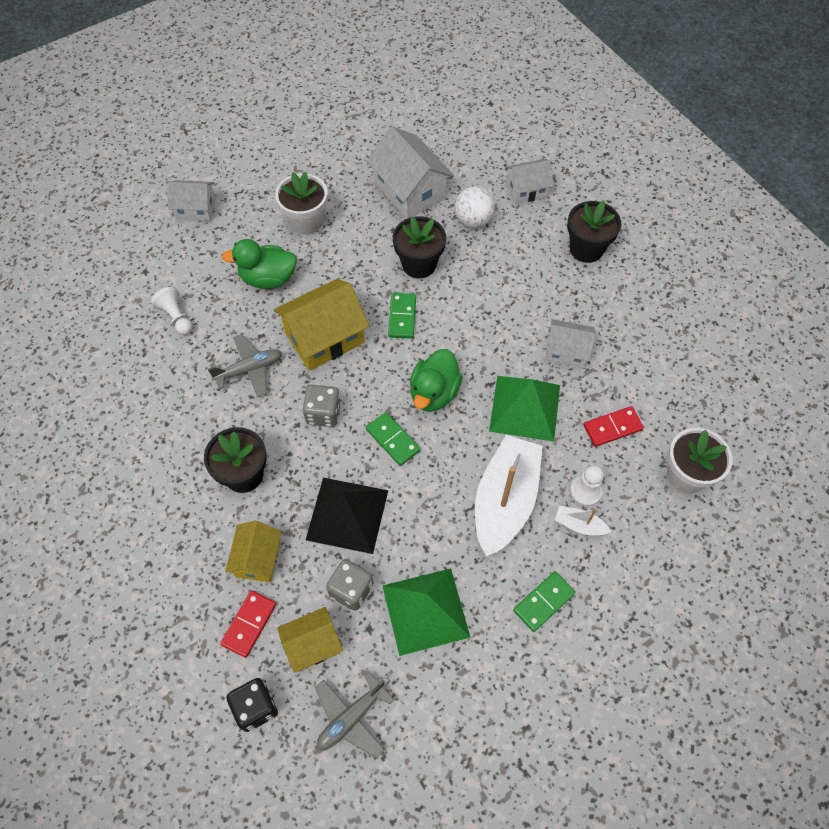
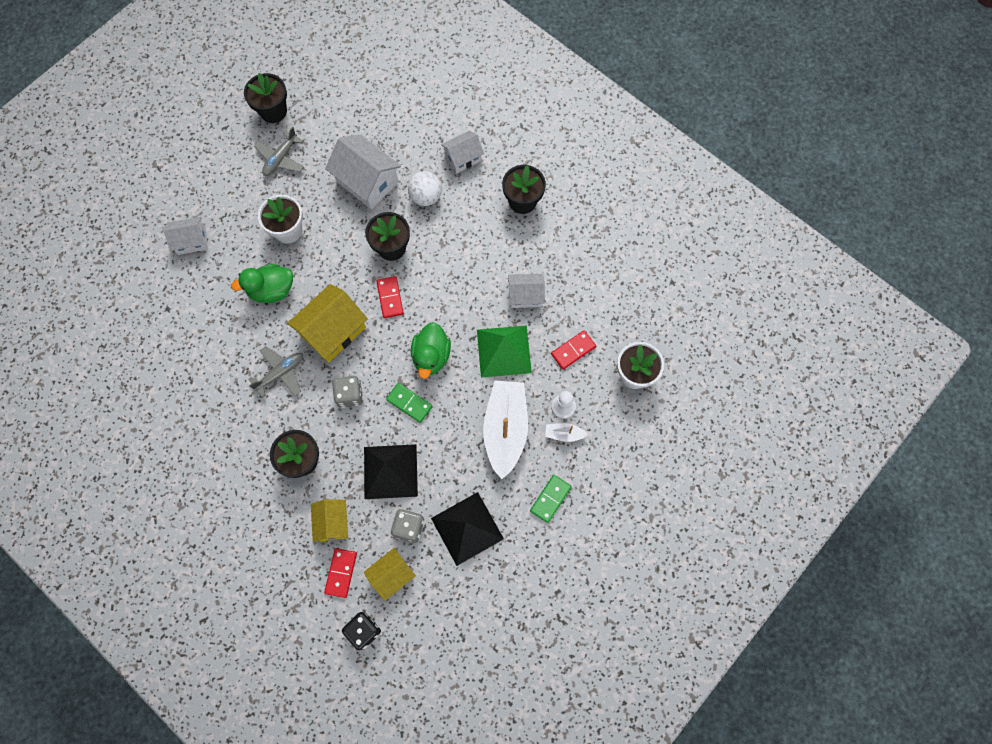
camera: 15 degrees left, 10 degrees up
(176, 317) = (207, 343): white pawn -> none
(327, 102) = (273, 111): none -> black flower pot
(351, 718) = (433, 619): grey plane -> grey plane (281, 158)
(402, 317) = (390, 298): green domino -> red domino
(425, 611) = (467, 528): green pyramid -> black pyramid

